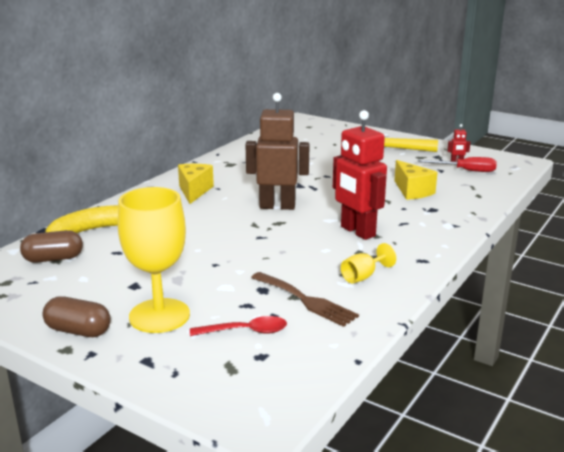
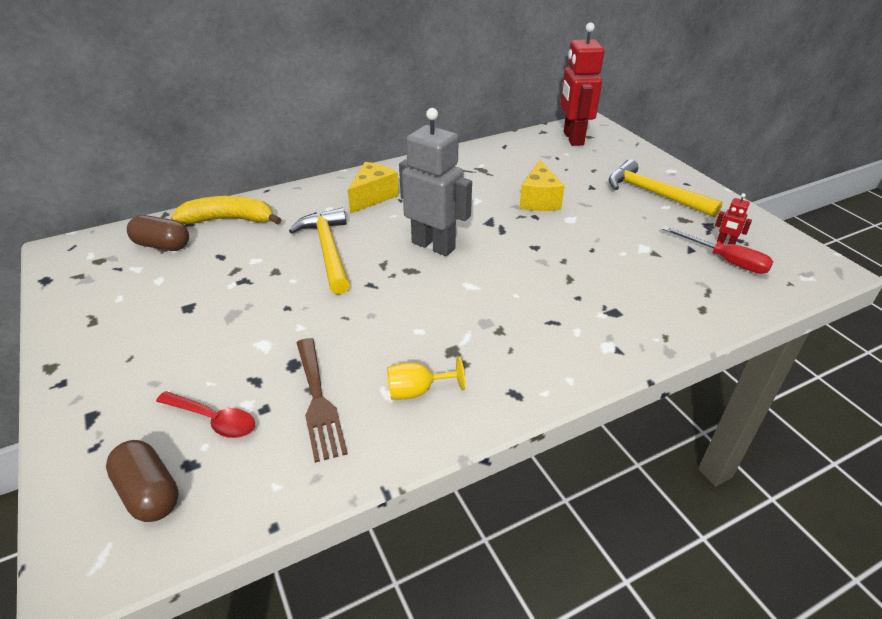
camera: 30 degrees right, 15 degrees up
(78, 331) = (83, 348): brown capsule -> brown capsule (149, 493)
(159, 316) = (164, 359): yellow goblet -> none
(202, 227) = (328, 250): none -> yellow hammer
(277, 206) = (433, 245): brown robot -> grey robot
(357, 231) = (483, 316): red robot -> red robot (572, 138)
(412, 191) = (616, 273): yellow cheese -> yellow cheese (539, 200)

